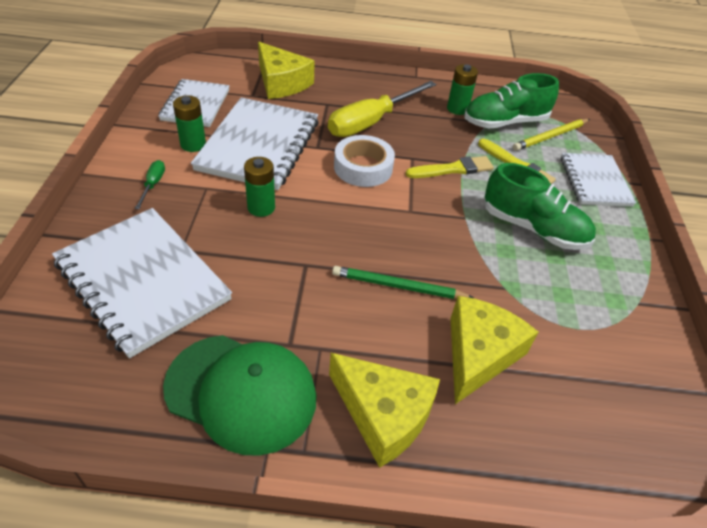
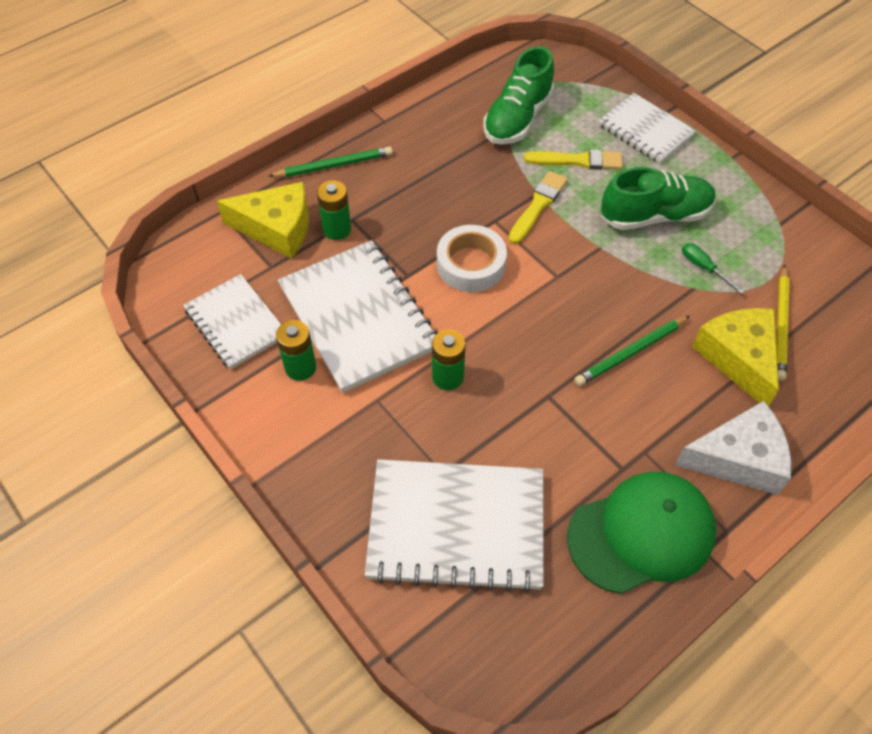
camera: 40 degrees left, 10 degrees up
(153, 184) = (329, 438): green screwdriver -> green screwdriver (703, 267)
(355, 77) = (333, 165): none -> green pencil
(371, 122) = (415, 209): yellow screwdriver -> none
(383, 414) = (738, 458): yellow cheese -> white cheese
(457, 109) = (464, 133): green battery -> green battery (337, 229)
(551, 136) = (567, 106): yellow pencil -> yellow pencil (781, 325)

